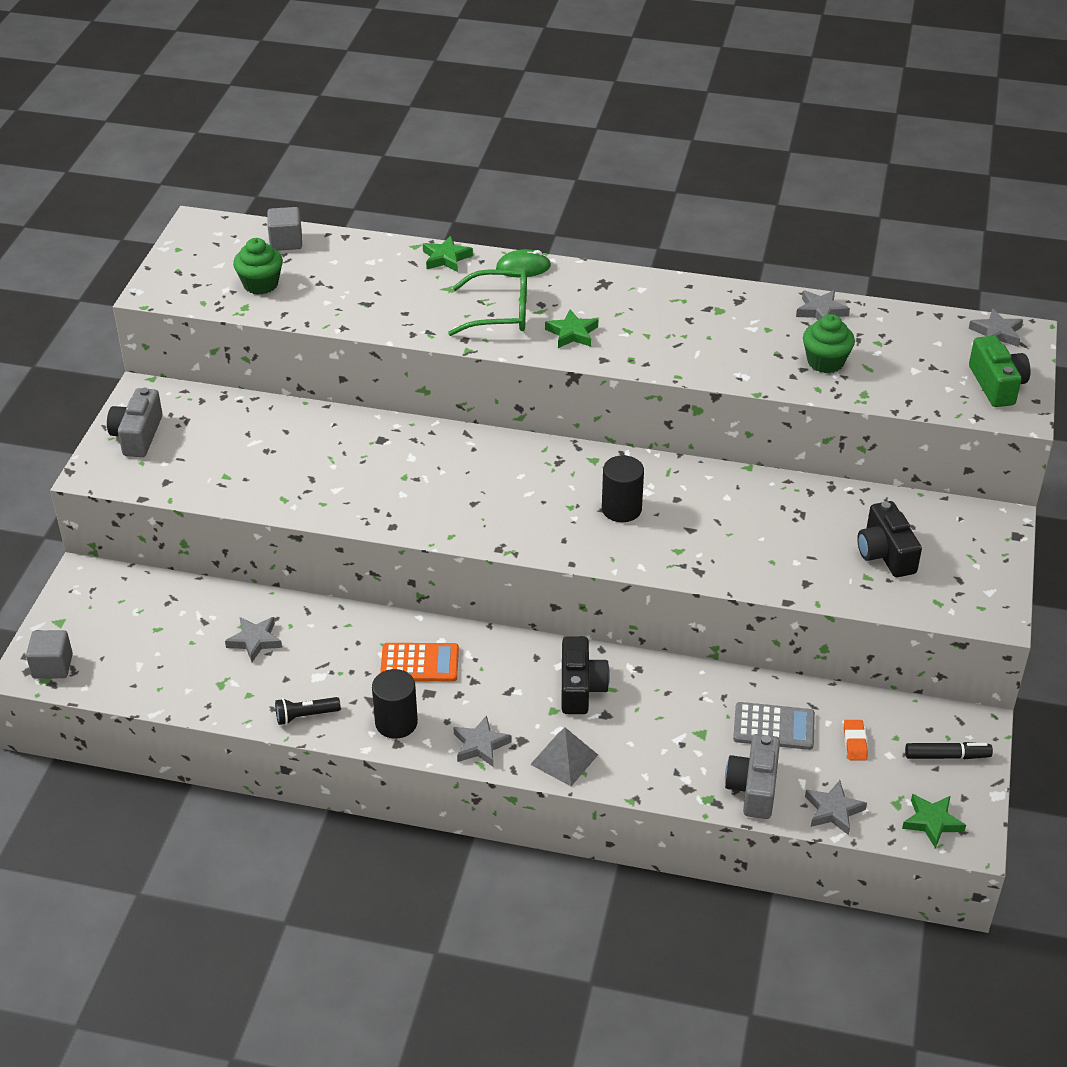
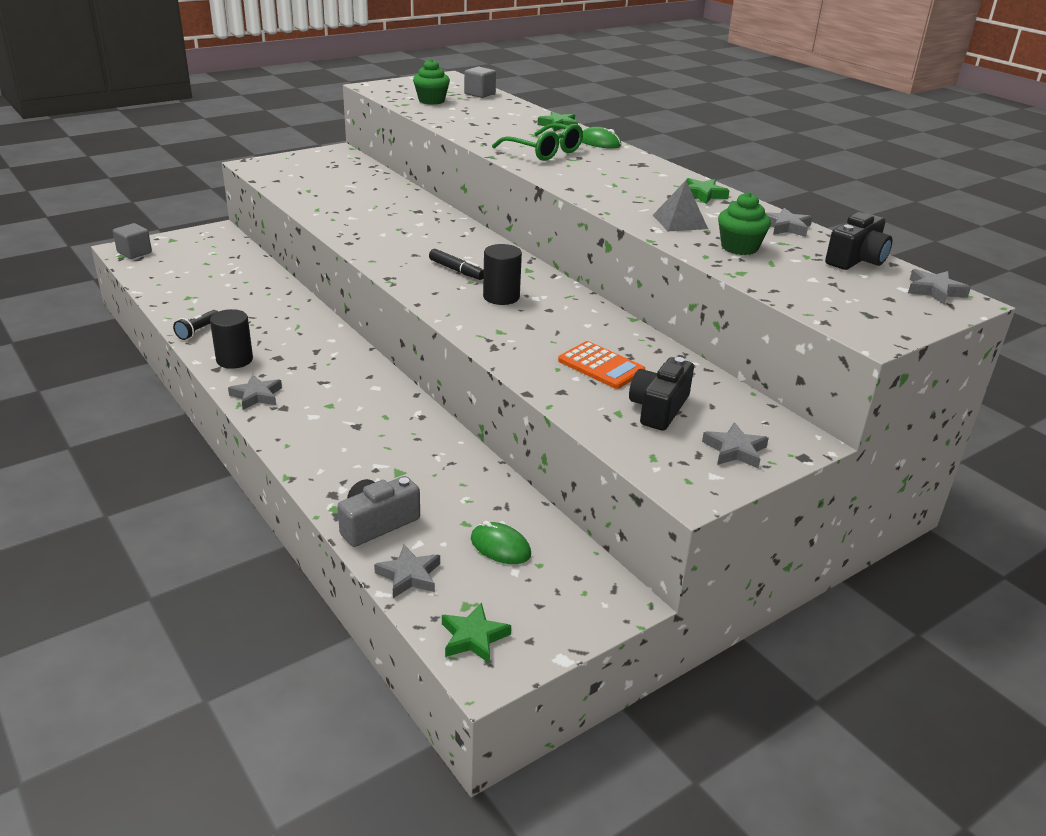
camera: 40 degrees right, 10 degrees down
(137, 435) = (300, 162): grey camera -> none
(255, 641) = (239, 290): grey star -> grey star (735, 450)
(305, 716) = (198, 331): black flashlight -> black flashlight turned 90 degrees counterclockwise
(419, 663) = (299, 343): orange calculator -> orange calculator (601, 366)
(564, 759) = (288, 431): grey pyramid -> grey pyramid (680, 222)
(572, 333) = (573, 173): green star -> green star (702, 194)
(580, 688) = (367, 404): black camera -> black camera (856, 260)
(774, 727) = (455, 500): grey calculator -> none
(855, 742) = (500, 547): orange eraser -> green mouse
(947, 756) = (562, 604): black marker -> black marker (456, 270)
(996, 385) = (880, 314): green camera -> none

